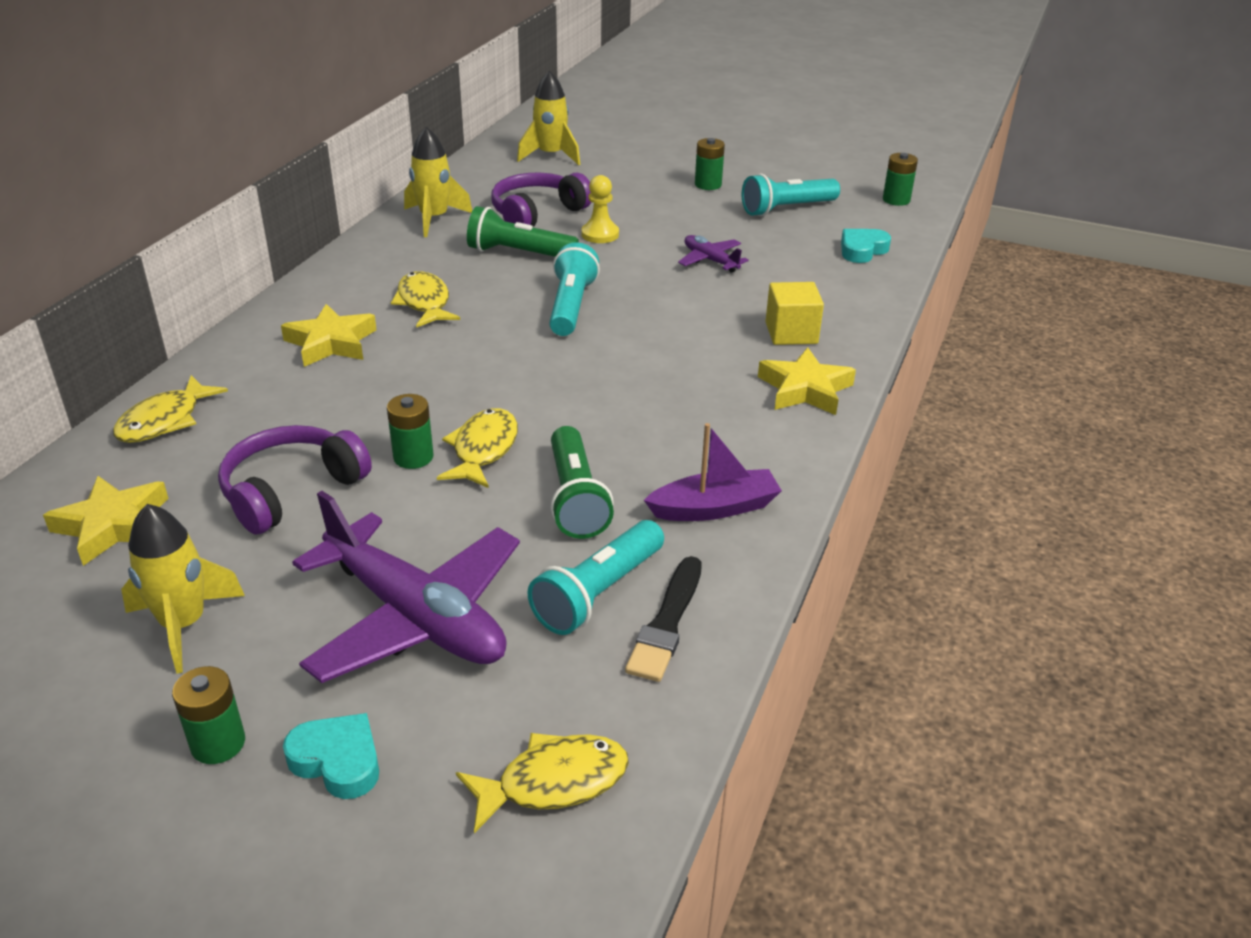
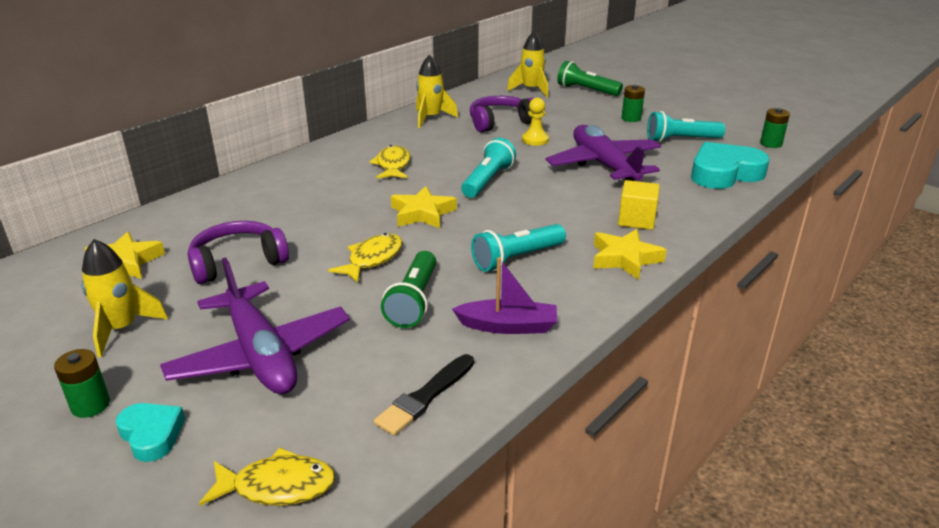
camera: 20 degrees right, 5 degrees down
(165, 420) = (194, 209): yellow fish -> none
(331, 343) = (320, 180): yellow star -> yellow star (422, 213)
(413, 457) = (325, 256): green battery -> none
(519, 253) = (473, 144): green flashlight -> green flashlight (587, 90)
(598, 593) = (390, 366): turquoise flashlight -> turquoise flashlight (517, 258)
(710, 260) = (604, 165): purple plane -> purple plane, size x2.15
(862, 250) = (724, 173): turquoise heart -> turquoise heart, size x1.84

